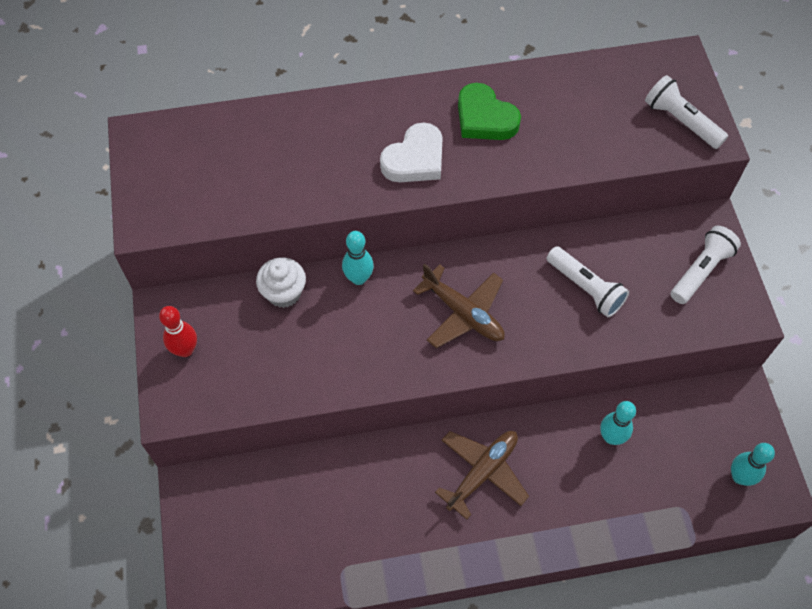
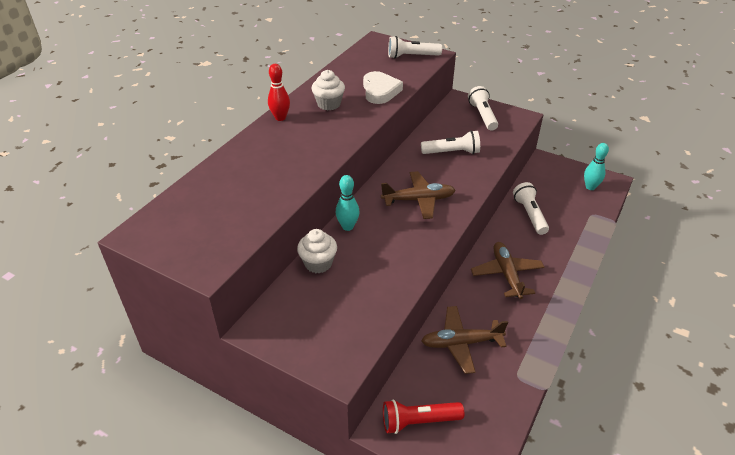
camera: 50 degrees left, 20 degrees down
(185, 350) = (302, 335): red bowling pin -> red bowling pin (280, 118)
(218, 512) = (419, 421): none -> red flashlight
(342, 489) = (461, 343): none -> brown plane
(415, 159) = (321, 138): white heart -> white heart (380, 91)
(485, 118) = (329, 104): green heart -> white cupcake
(611, 437) = (530, 215): turquoise bowling pin -> white flashlight

